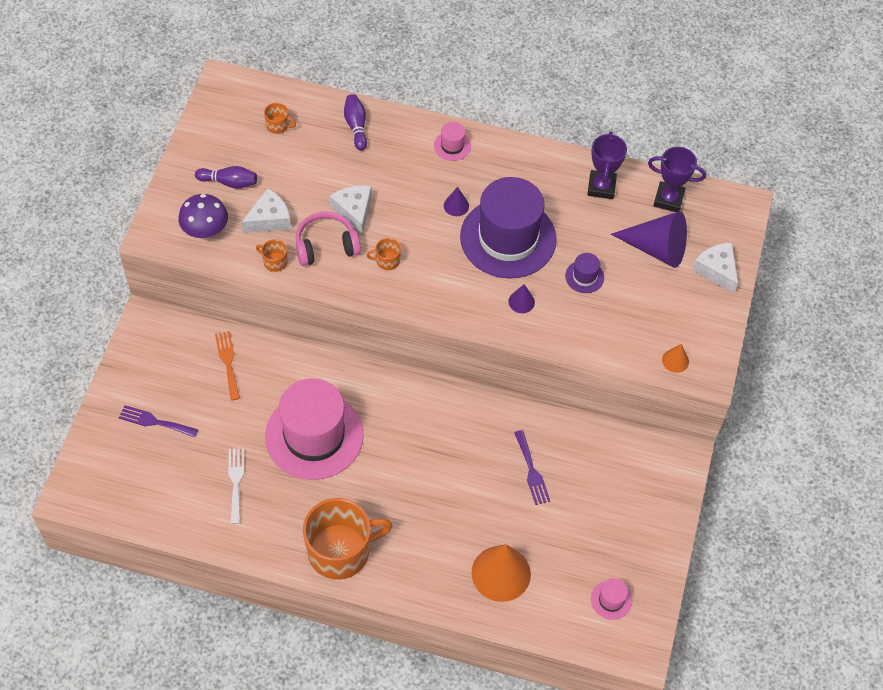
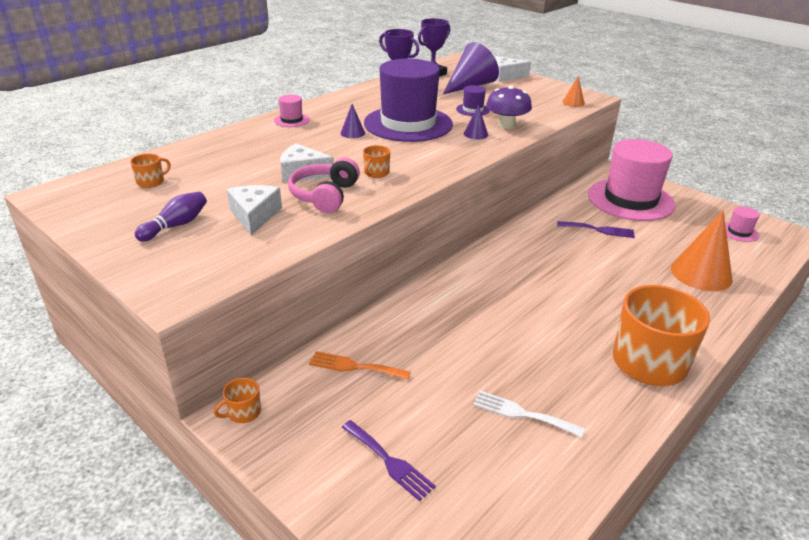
camera: 60 degrees left, 25 degrees down
(155, 421) = (389, 461): purple fork -> purple fork turned 90 degrees counterclockwise
(205, 230) = (216, 257): purple mushroom -> purple mushroom (506, 125)
(274, 262) = (311, 227): orange mug -> orange mug (243, 412)
(314, 435) = (493, 334): pink hat -> pink hat (630, 200)
(356, 126) = (212, 149): purple bowling pin -> none

